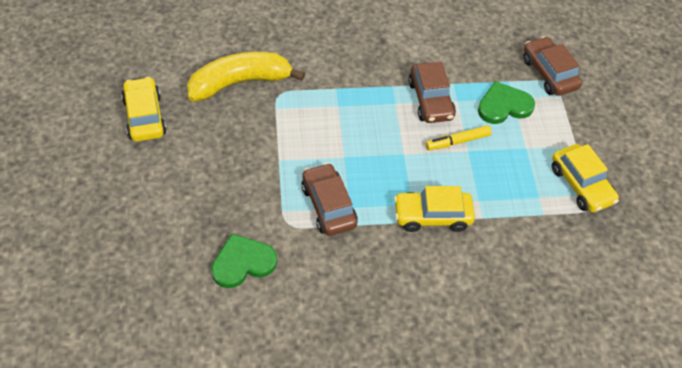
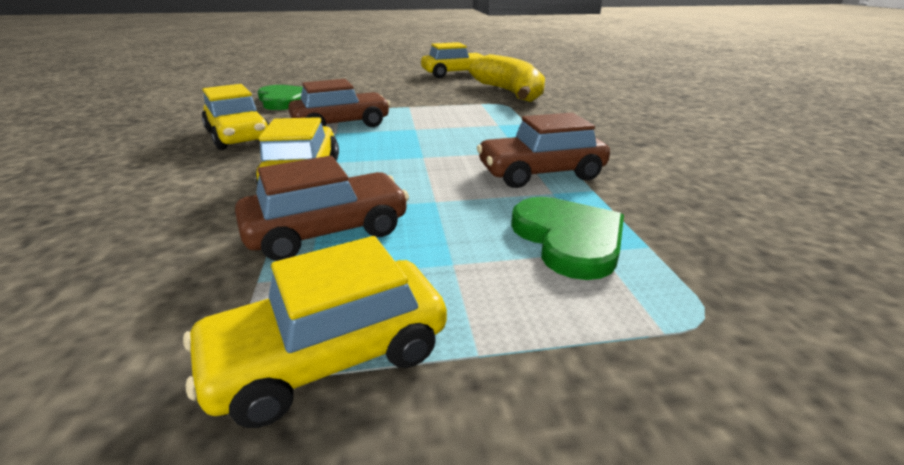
camera: 90 degrees right, 25 degrees down
(354, 273) = (238, 136): none -> yellow car
(457, 141) = (456, 193): yellow marker -> none
(549, 73) = (738, 313): brown car -> brown car (328, 231)

